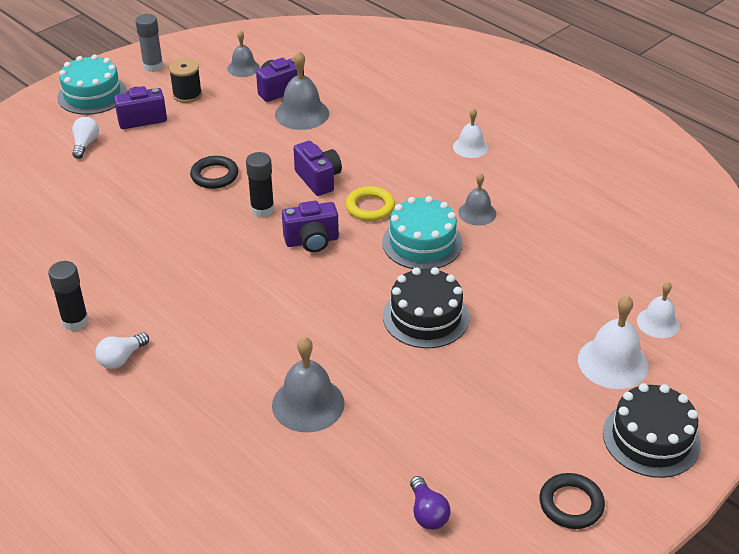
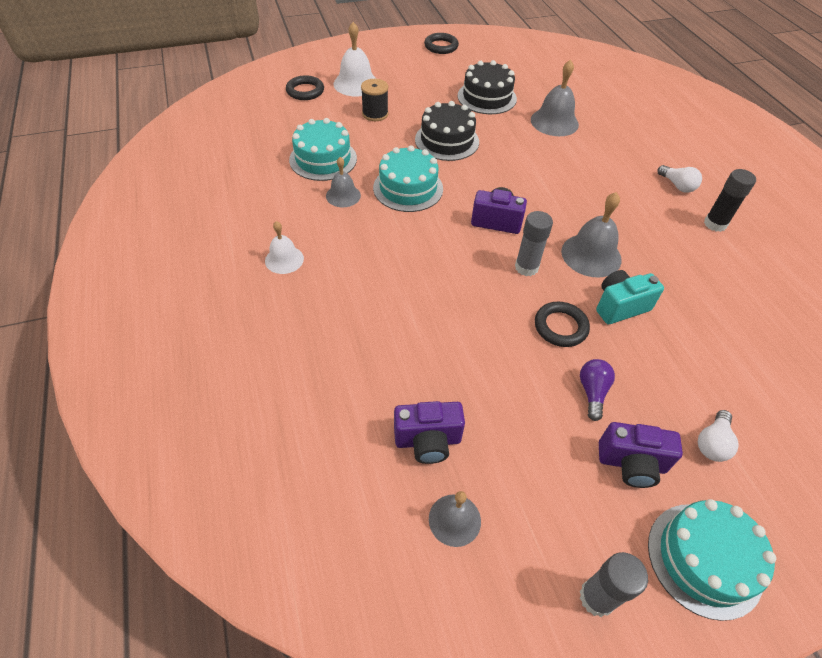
camera: 155 degrees left, 10 degrees up
(121, 358) = (677, 186): white light bulb -> white light bulb turned 75 degrees clockwise
(167, 206) = (620, 306): none -> turquoise camera
(187, 95) = (557, 490): black spool -> black spool (375, 114)
(262, 209) = (526, 267): black glue stick -> grey glue stick
(302, 114) = (422, 381): grey bell -> grey bell (591, 255)
(318, 179) = (456, 280): purple camera -> none
(370, 207) = (427, 233): yellow ring -> none
(427, 513) = (514, 63): purple light bulb -> purple light bulb (592, 392)
(535, 242) = (323, 159): none -> turquoise cake
(651, 438) = (375, 53): black cake -> black cake (487, 97)
(658, 323) = (305, 91): white bell -> black ring

